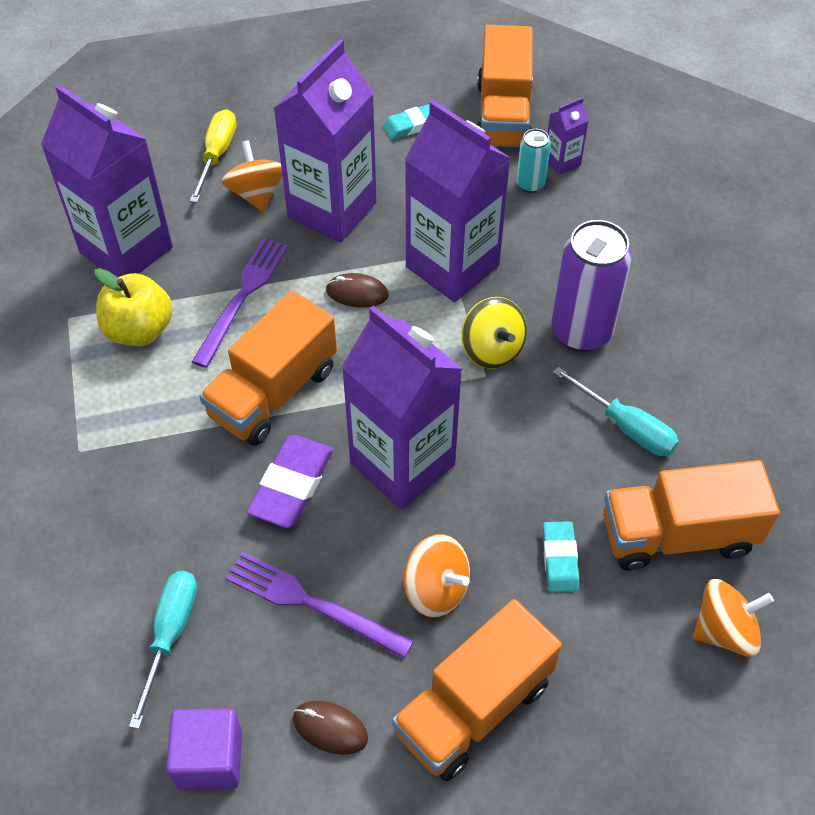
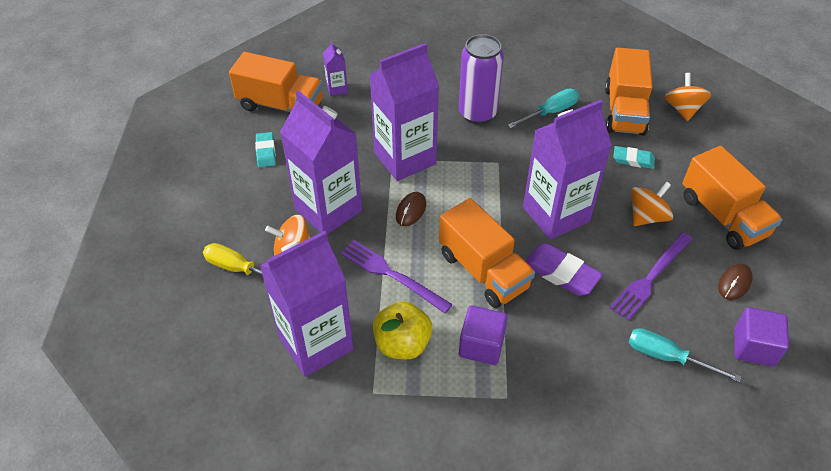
camera: 75 degrees left, 5 degrees down
(151, 411) = (481, 345): none -> purple cube
(492, 349) = (479, 155): yellow spinning top -> none
(530, 184) = (349, 107): turquoise can -> none

